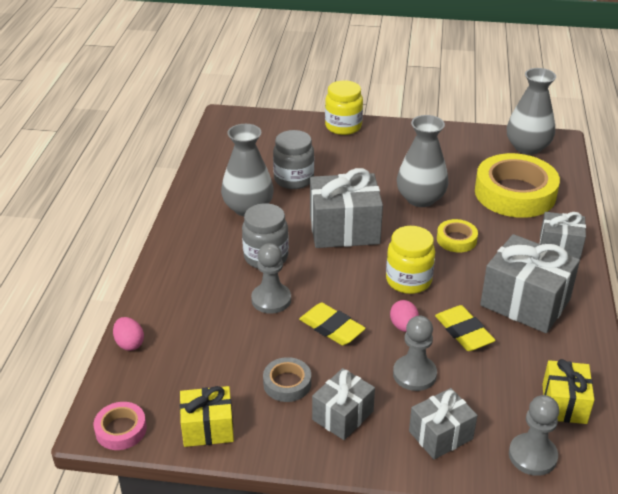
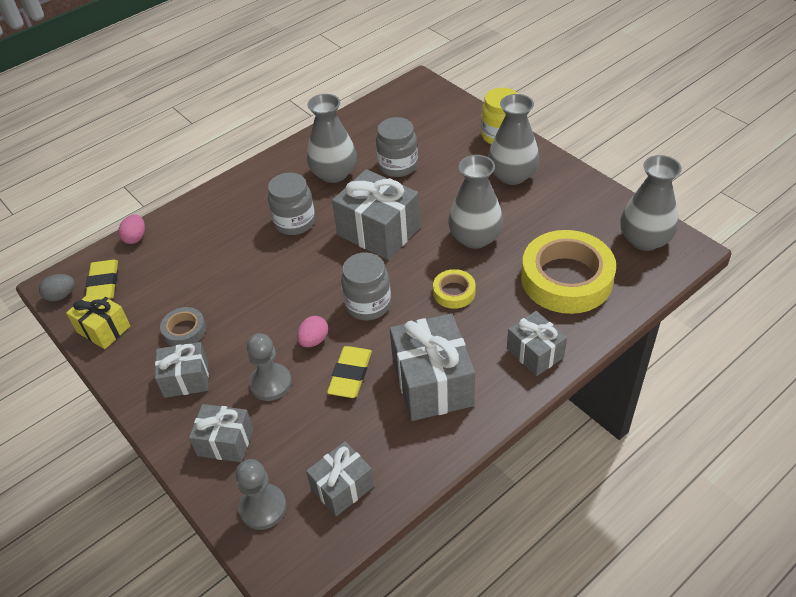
camera: 45 degrees right, 10 degrees up
(121, 430) = (61, 295): pink tape -> grey egg
(271, 300) = (255, 259): grey pawn -> none
(331, 328) = (265, 307): yellow eraser -> yellow eraser (103, 284)
(388, 148) = (512, 175): none -> grey vase
(408, 280) = (368, 304): yellow jar -> grey jar
(564, 404) = (342, 487): yellow gift -> grey gift

